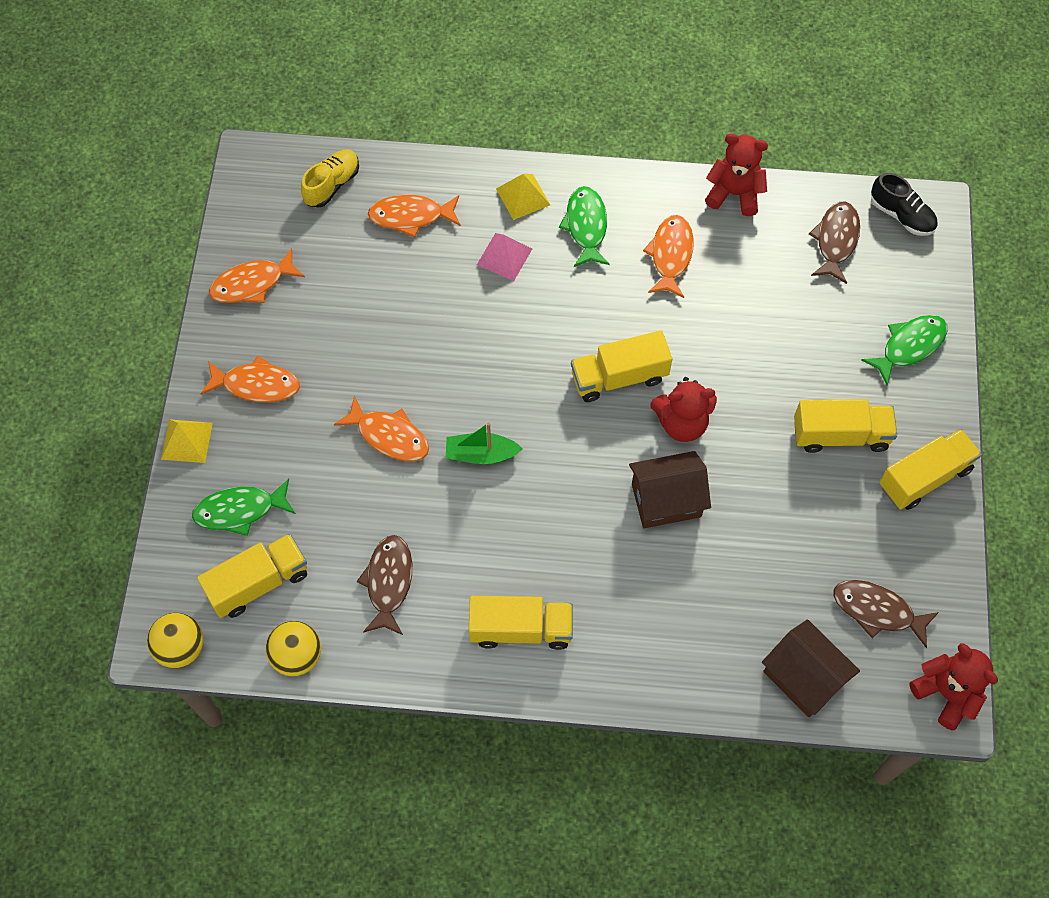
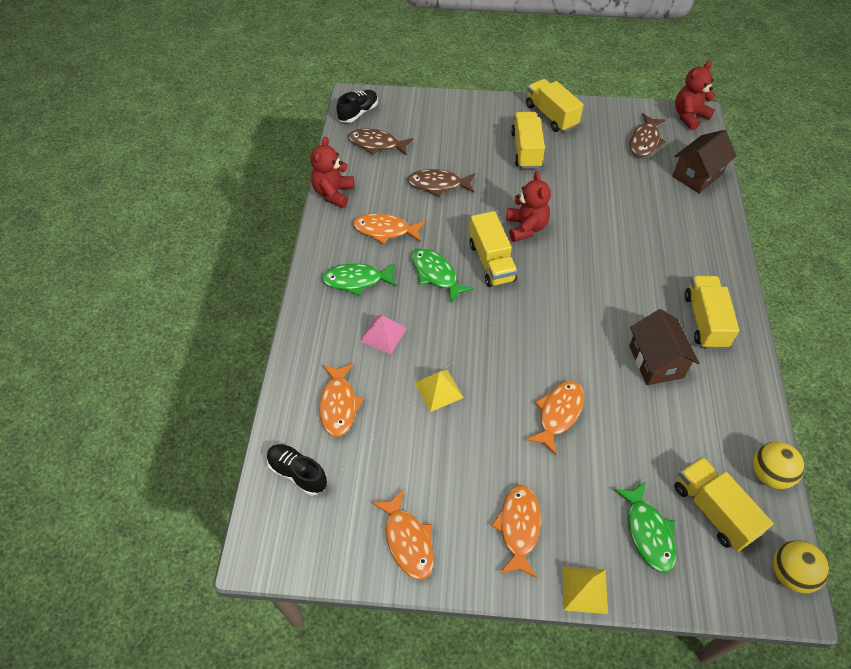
camera: 90 degrees left, 10 degrees down
(332, 185) = (298, 473): yellow shoe -> black shoe
(389, 582) = (688, 409): brown fish -> brown fish (438, 184)
(481, 454) = (566, 348): green boat -> none
(523, 196) = (325, 322): yellow pyramid -> yellow pyramid (439, 390)
(666, 500) = (587, 237): brown house -> brown house (655, 361)
(909, 346) = (458, 116): green fish -> green fish (436, 274)

